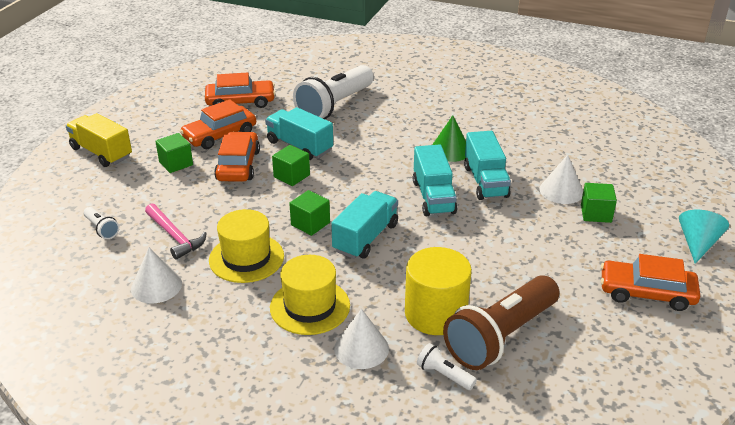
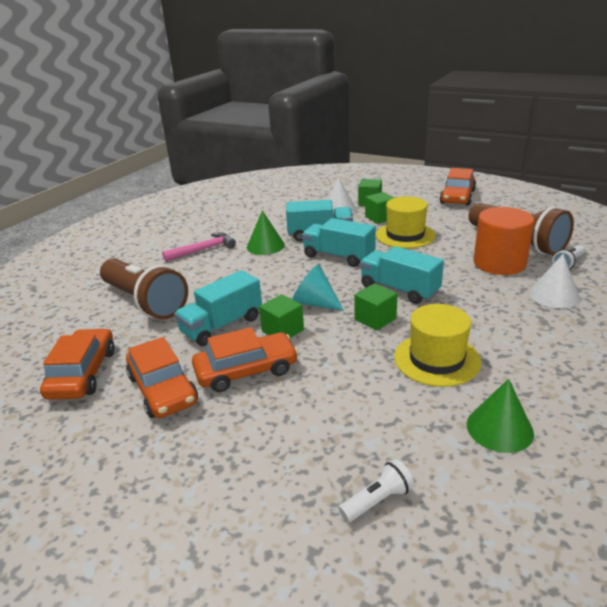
camera: 80 degrees left, 5 degrees down
(101, 153) = (148, 529): yellow truck -> none
(156, 286) = (499, 428): white cone -> green cone
(175, 236) = (397, 418): pink hammer -> pink hammer (203, 250)
(176, 163) = (220, 429): green cube -> green cube (380, 218)
(238, 165) = (246, 370): orange car -> orange car turned 150 degrees clockwise
(310, 306) = (507, 320): yellow hat -> yellow hat (405, 235)
(335, 106) = (145, 302): white flashlight -> brown flashlight
(433, 197) = (338, 256): turquoise truck -> turquoise truck turned 150 degrees counterclockwise
(435, 314) = (499, 263): yellow cylinder -> orange cylinder
(697, 243) = (405, 180): turquoise cone -> turquoise cone (314, 303)

